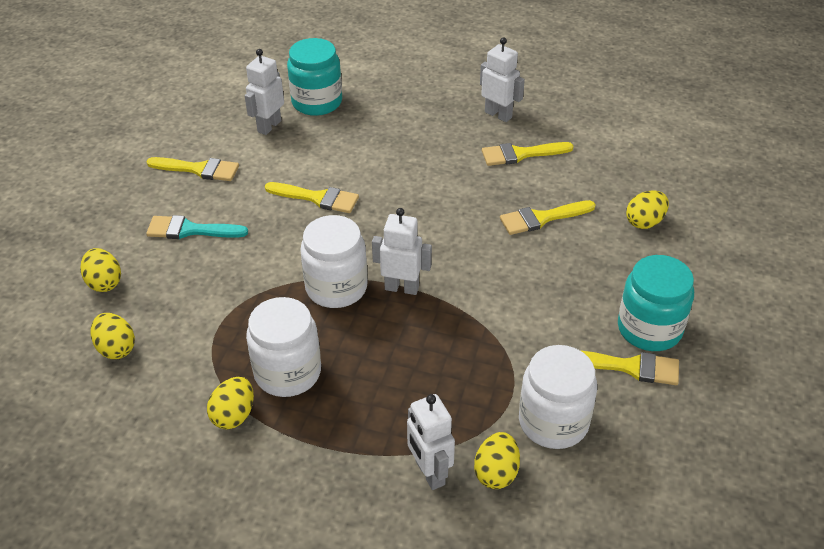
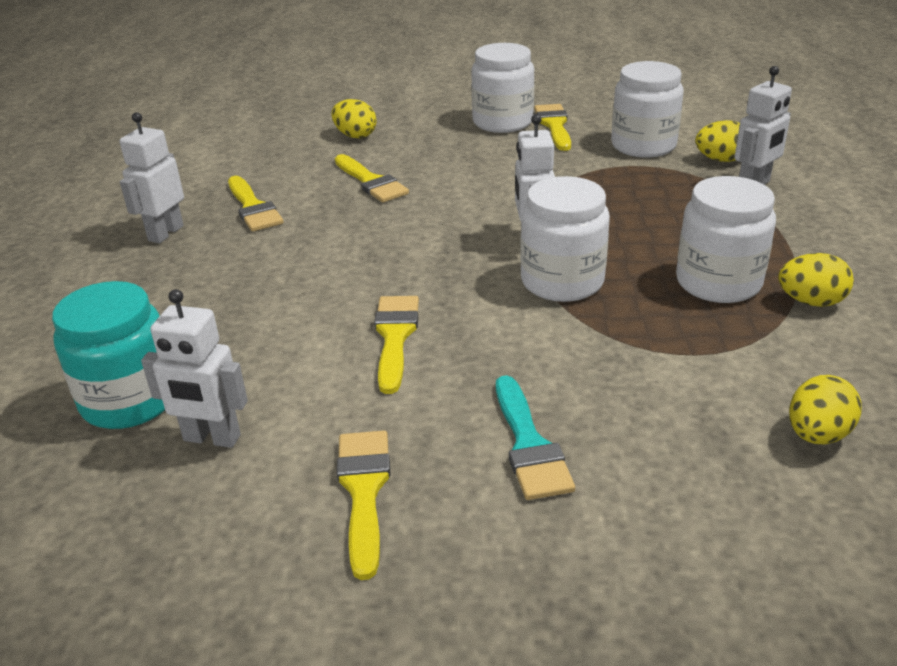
camera: 105 degrees left, 10 degrees down
(104, 282) = (711, 504): yellow egg -> none
(649, 329) = (502, 122): turquoise jar -> white jar

